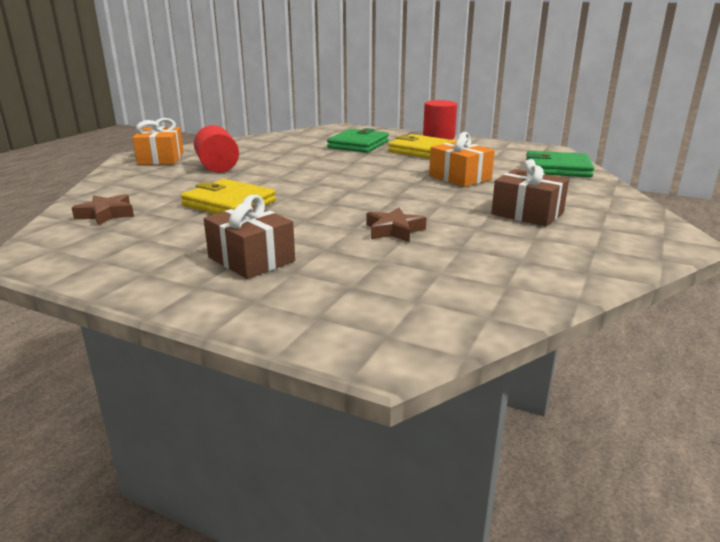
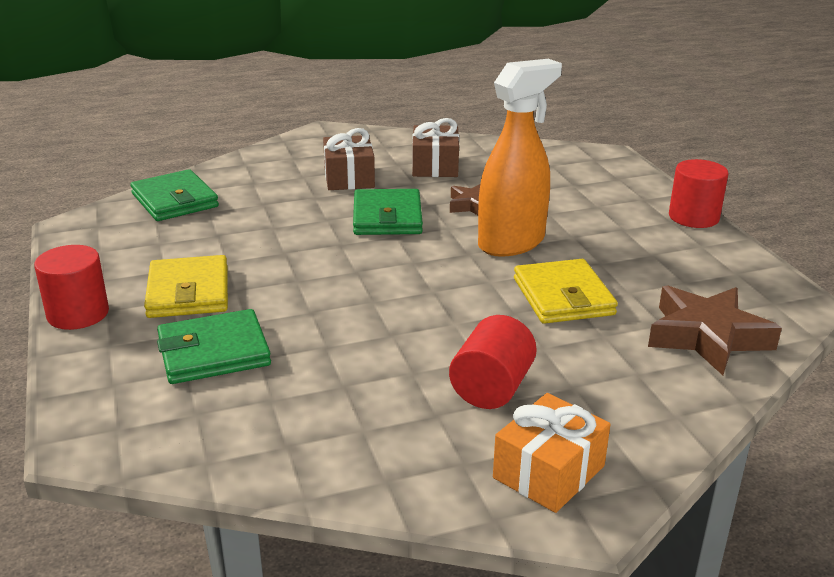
camera: 135 degrees left, 5 degrees up
(106, 214) = (707, 337): brown star -> brown star, size x1.72
(175, 300) = (693, 217): none -> red cylinder
(251, 259) = (614, 225): brown gift -> brown gift (435, 166)
(314, 218) = (512, 243): none -> orange spray bottle
(428, 202) = (387, 217): none -> green wallet
(460, 177) = (285, 230): orange gift -> none

